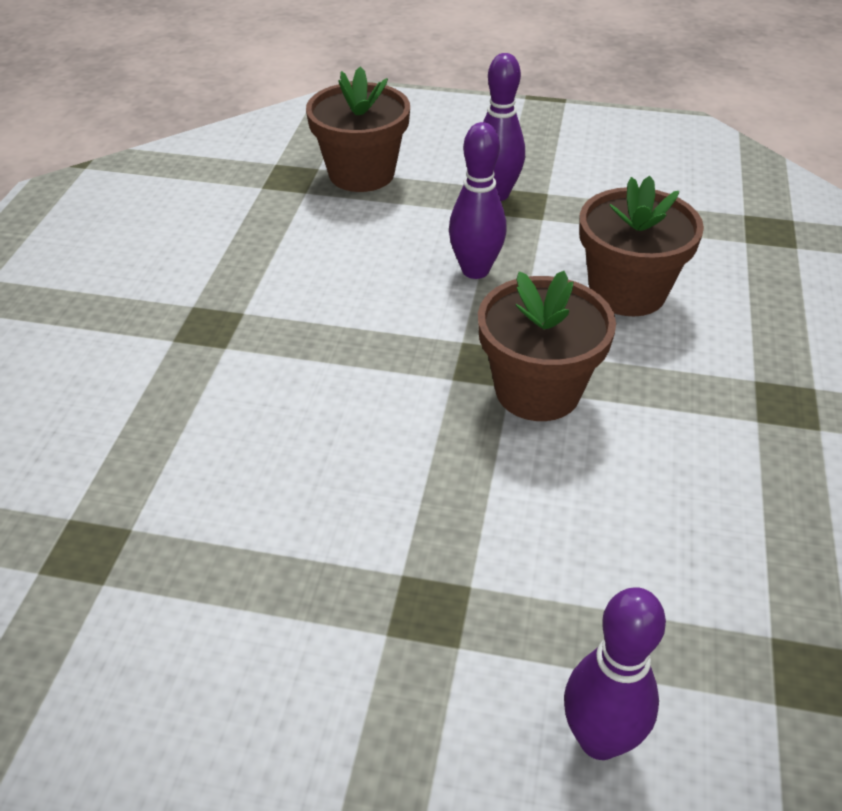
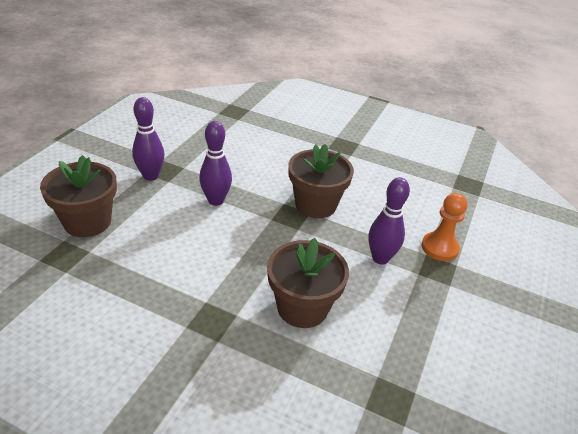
camera: 80 degrees left, 5 degrees down
(502, 610) = (439, 248): none -> orange pawn
(599, 739) = (495, 238): purple bowling pin -> purple bowling pin (380, 258)
(627, 292) = (257, 160): brown flower pot -> brown flower pot (302, 307)

